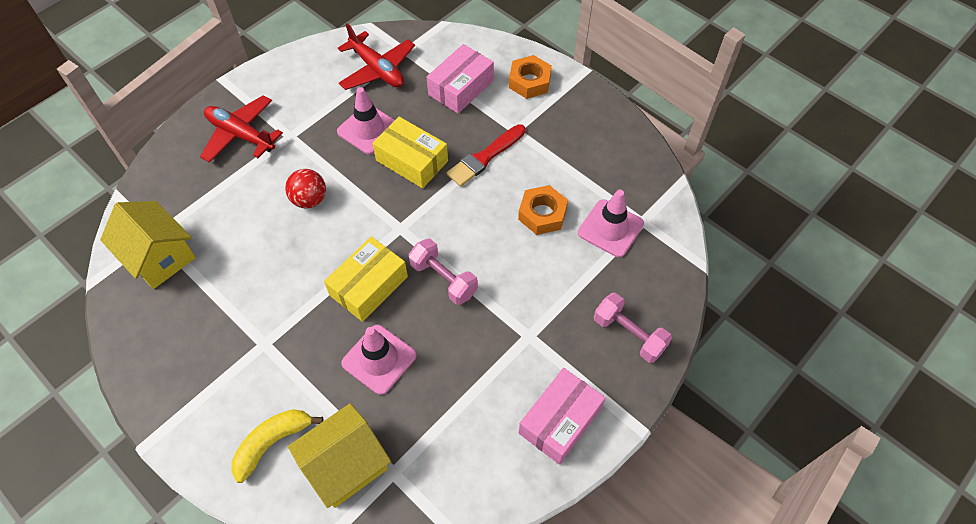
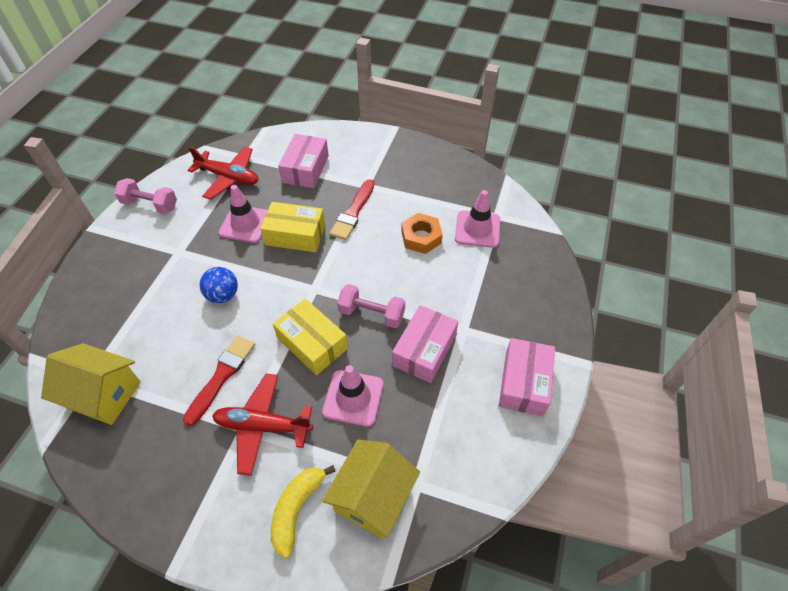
camera: 25 degrees left, 5 degrees down
(241, 135) = (132, 266): red plane -> red plane (262, 426)
(269, 283) = (222, 376): none -> red brush
(309, 199) = (223, 295): red ball -> blue ball
(369, 286) = (312, 343): yellow box -> yellow box turned 60 degrees counterclockwise
(476, 341) = (424, 350): none -> pink box
(529, 82) = (357, 148): orange nut -> none
(629, 334) = (536, 298): pink dumbbell -> pink dumbbell (150, 205)

